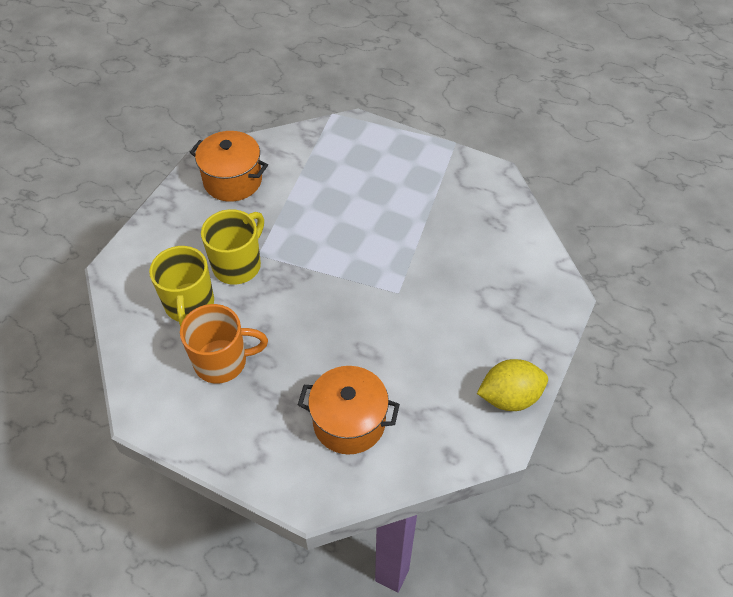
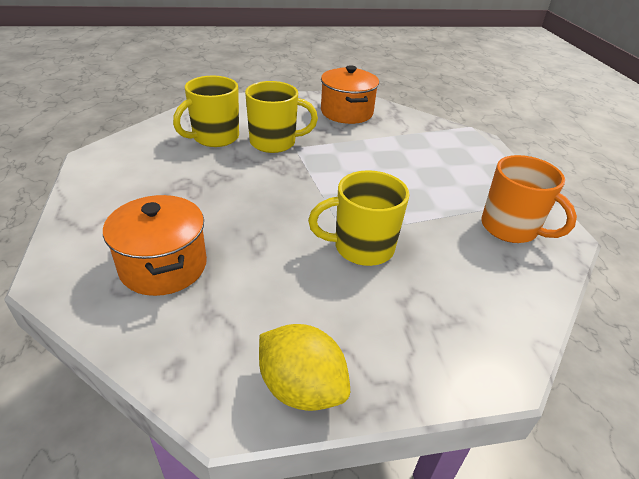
camera: 50 degrees right, 15 degrees down
(222, 361) = (174, 171): orange mug -> orange mug (510, 228)
(420, 292) = (362, 247): none -> yellow mug

